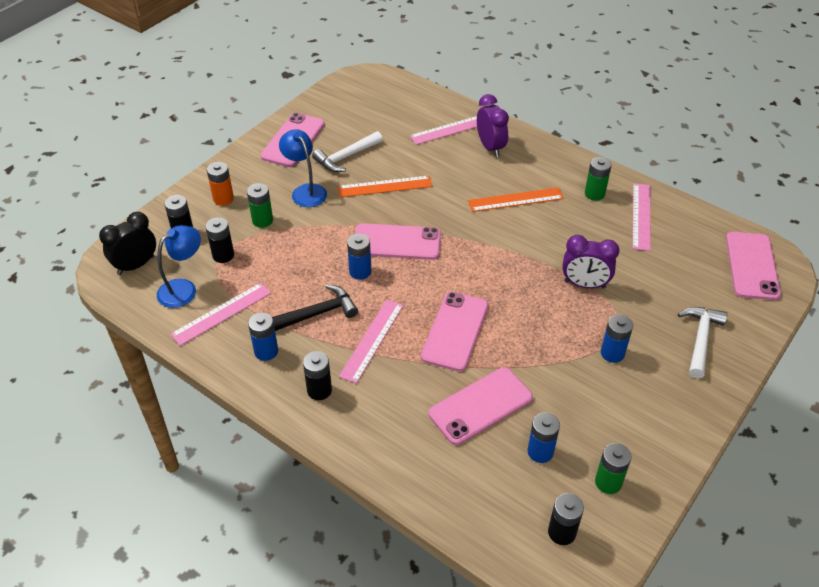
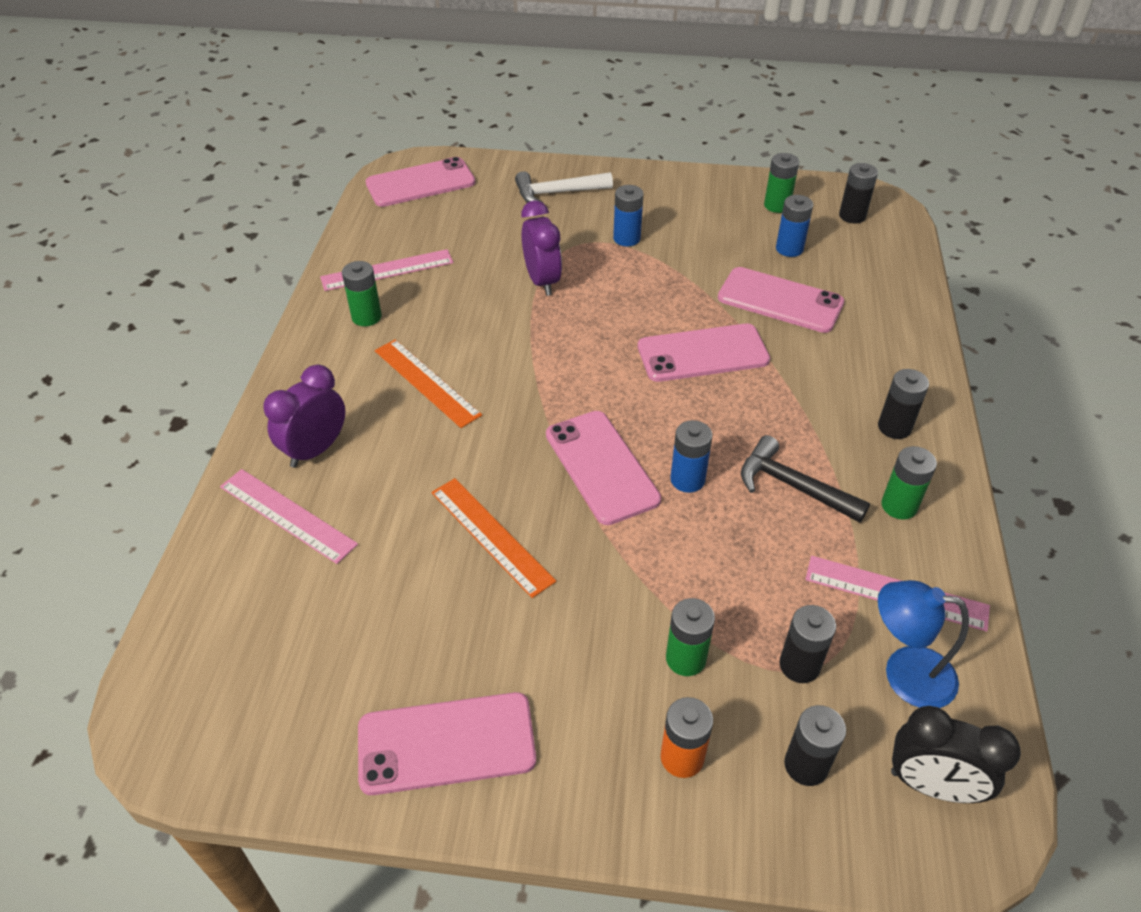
camera: 120 degrees left, 0 degrees up
(266, 351) = (899, 506): blue battery -> green battery
(305, 191) = (573, 638): blue lamp -> none
(346, 157) = (448, 626): white hammer -> none
(372, 340) = (783, 416): pink ruler -> none

